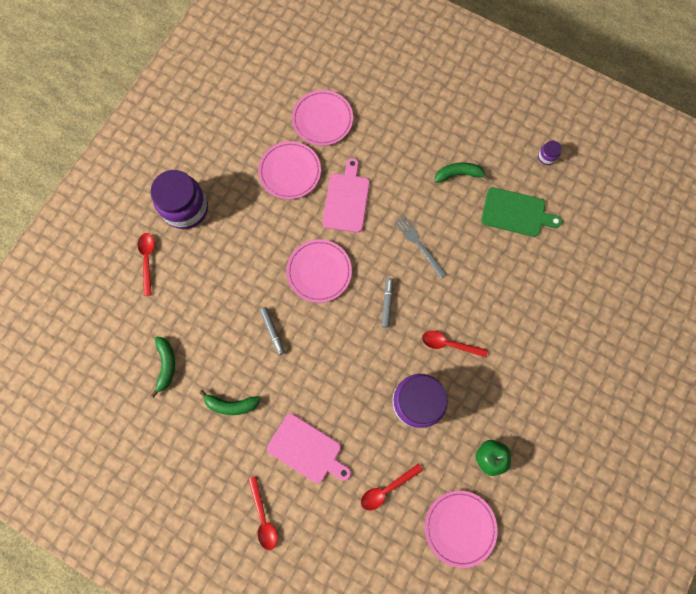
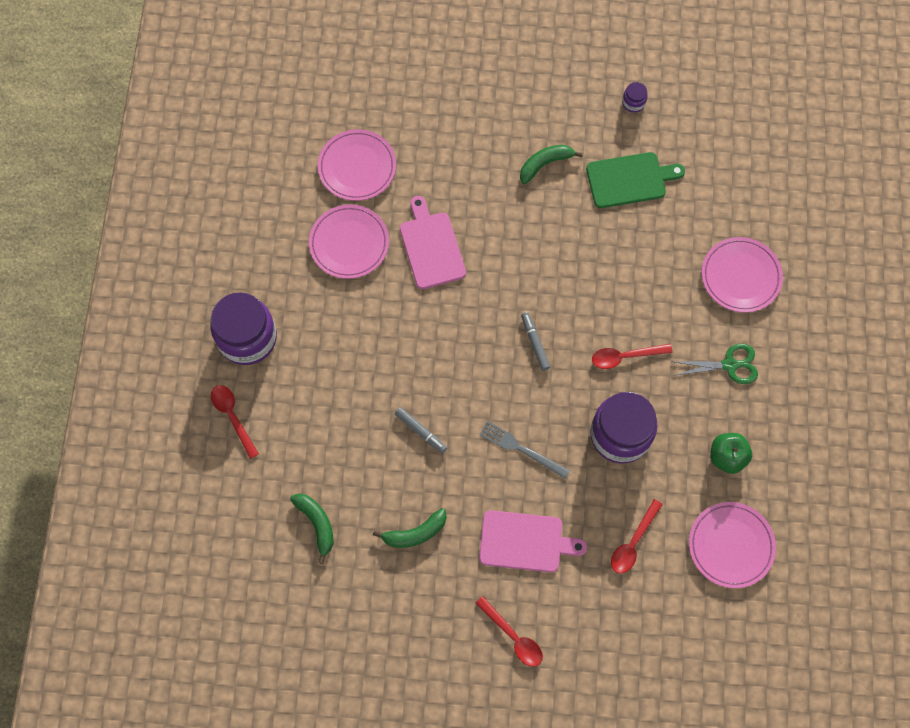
camera: 25 degrees left, 5 degrees down
(319, 272) = (440, 342): pink plate -> pink plate (740, 276)
(419, 244) = (538, 262): grey fork -> grey fork (521, 449)
(525, 387) = (730, 365): none -> green scissors

